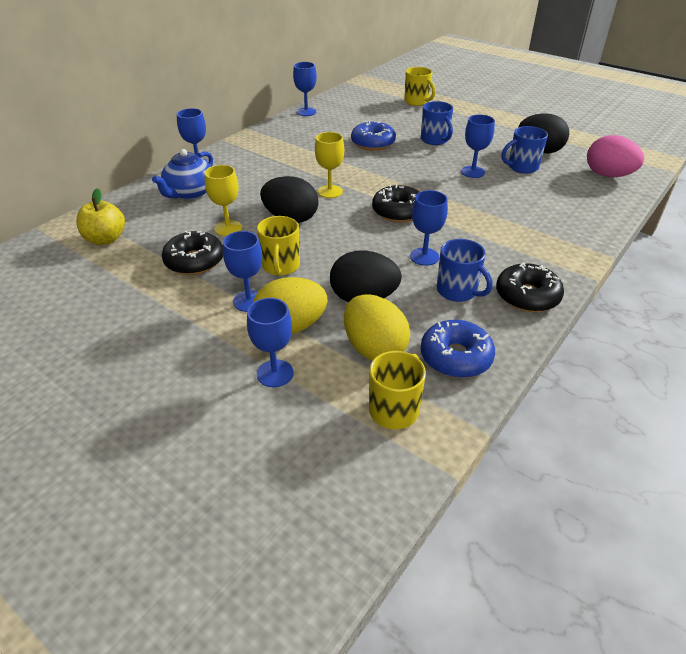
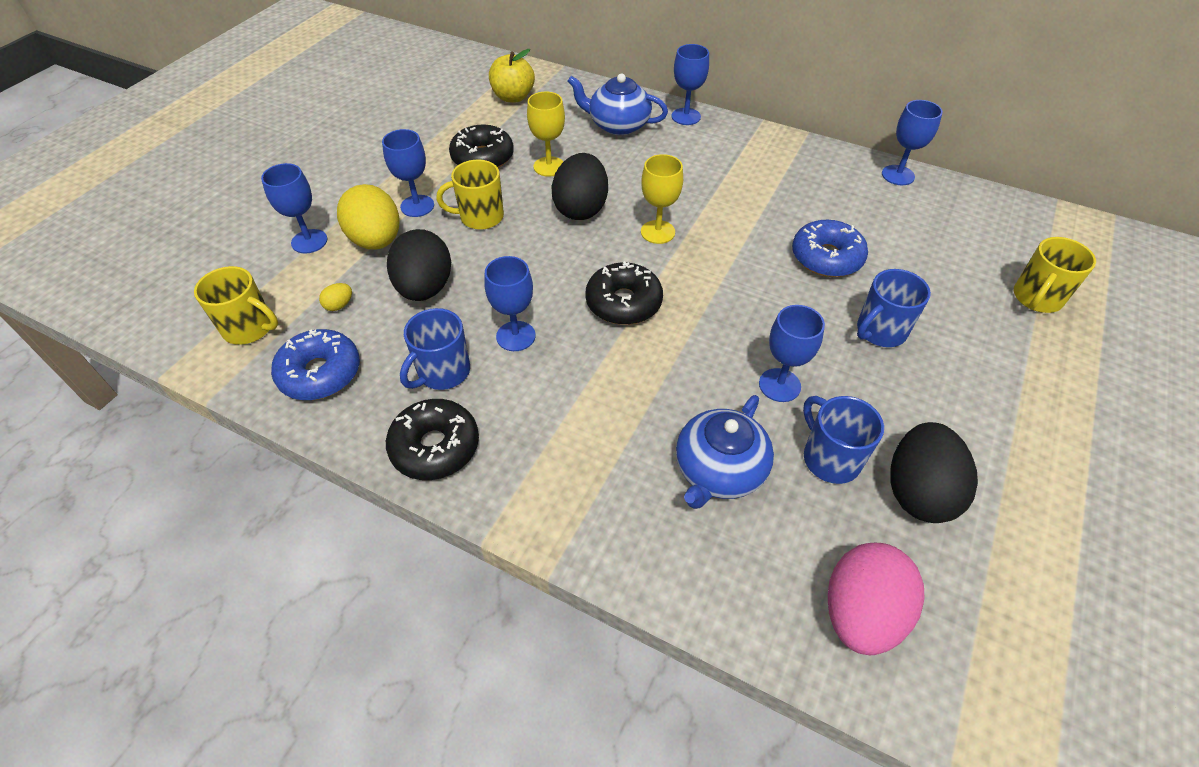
camera: 80 degrees right, 10 degrees up
(374, 348) = (339, 305): yellow egg -> yellow egg, size x0.40
(533, 197) = (718, 470): none -> blue teapot

